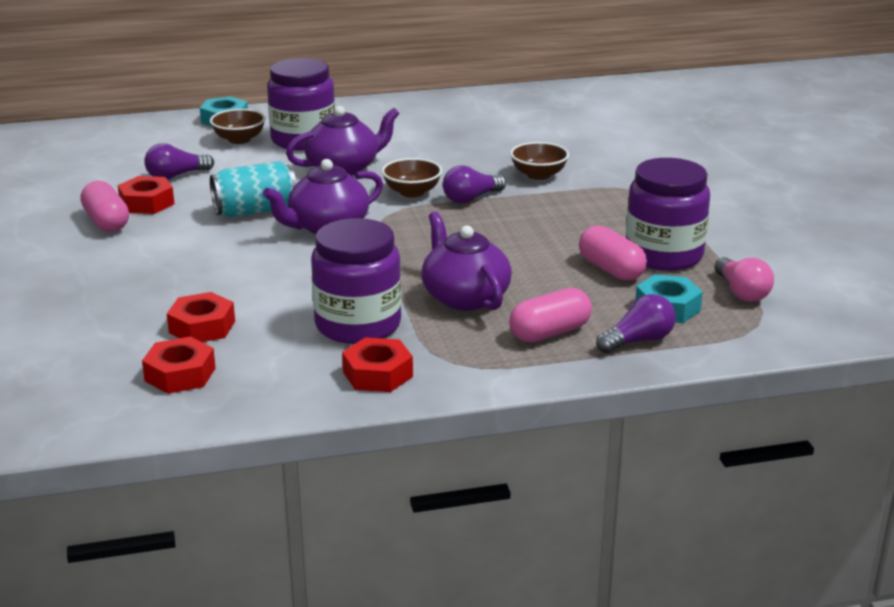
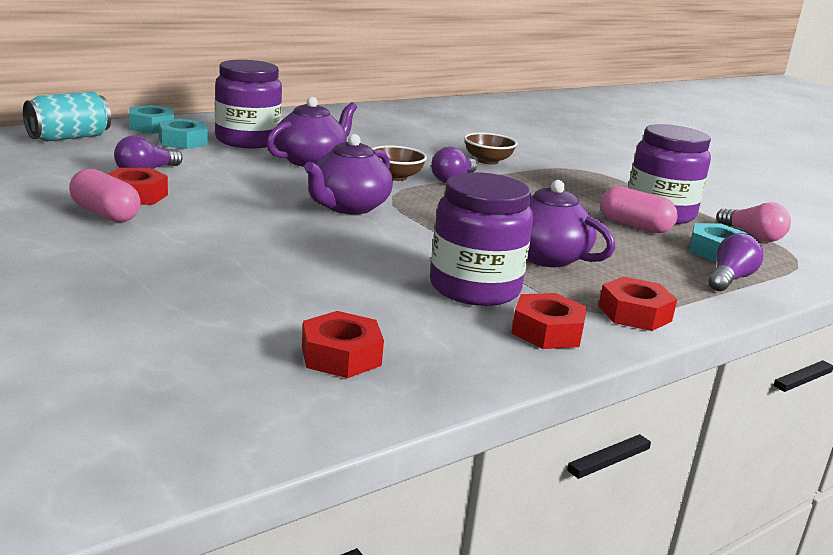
camera: 25 degrees left, 5 degrees down
(202, 327) = (315, 305): red nut -> red nut (634, 313)
(239, 139) = (183, 141): brown bowl -> turquoise nut
(255, 211) = (261, 197): turquoise can -> turquoise can (69, 137)
(550, 333) = (652, 279): pink capsule -> none

